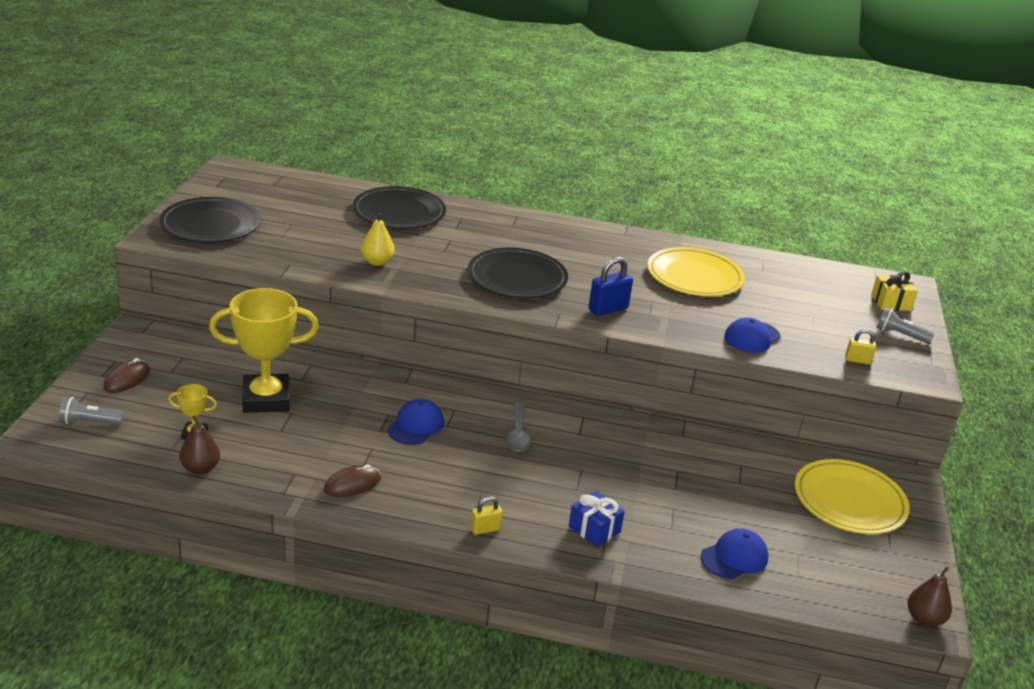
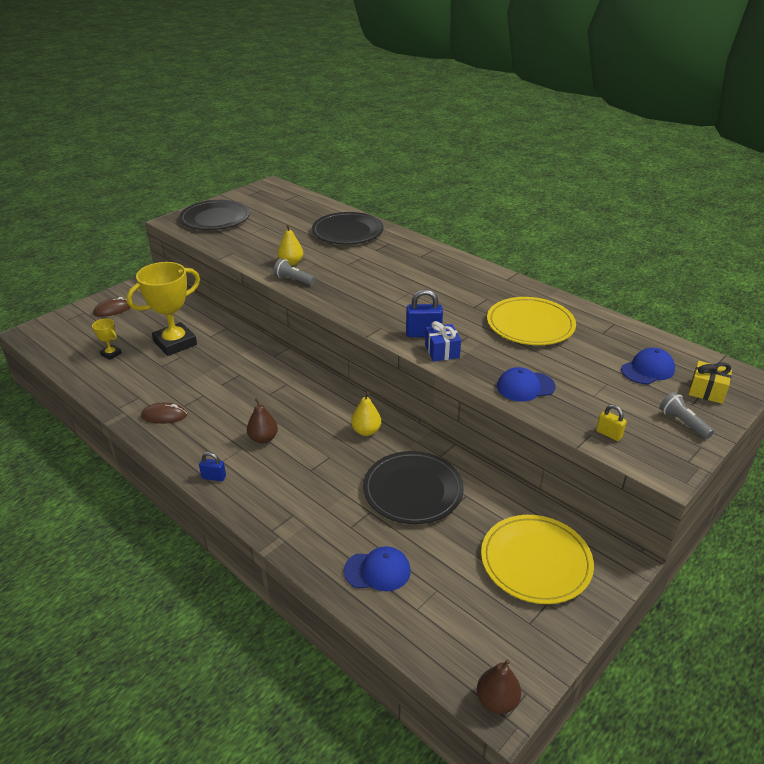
camera: 35 degrees right, 5 degrees up
(90, 422) = (65, 331): grey flashlight -> grey flashlight (293, 280)
(200, 468) = (90, 377): brown pear -> brown pear (263, 438)
(266, 399) = (175, 343): yellow trophy -> yellow trophy turned 60 degrees counterclockwise
(416, 426) = (248, 388): blue cap -> blue cap (648, 369)
(485, 529) = (214, 477): yellow padlock -> blue padlock
(517, 278) = (379, 294): black plate -> black plate (413, 490)
(518, 434) = (312, 415): grey spoon -> none
(590, 434) = (366, 431): none -> yellow pear
(594, 529) = (290, 506): blue gift -> blue gift (442, 351)

